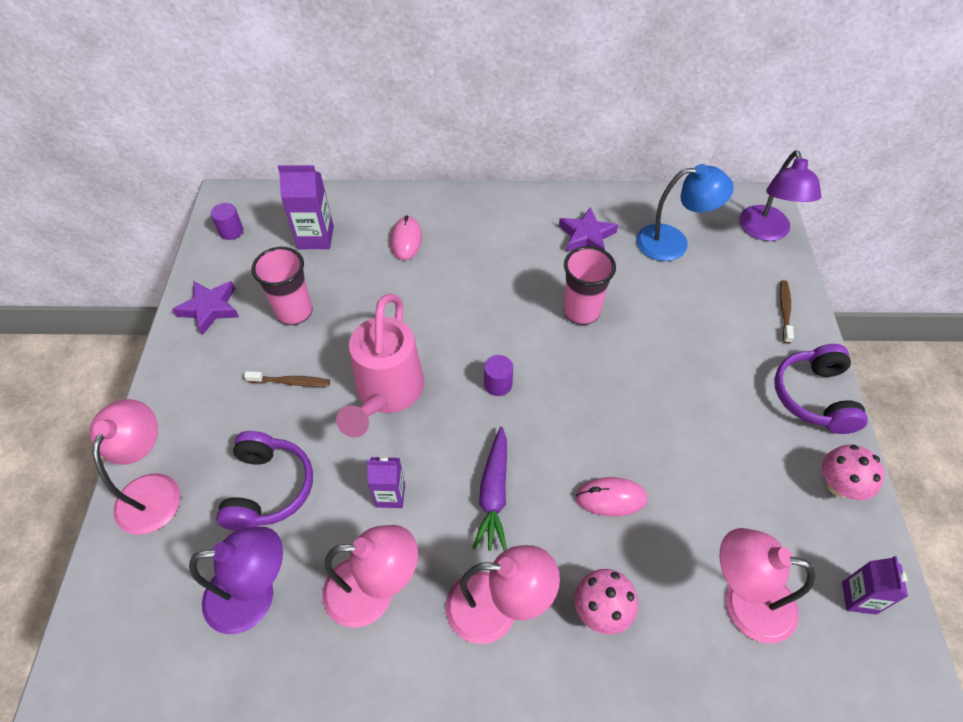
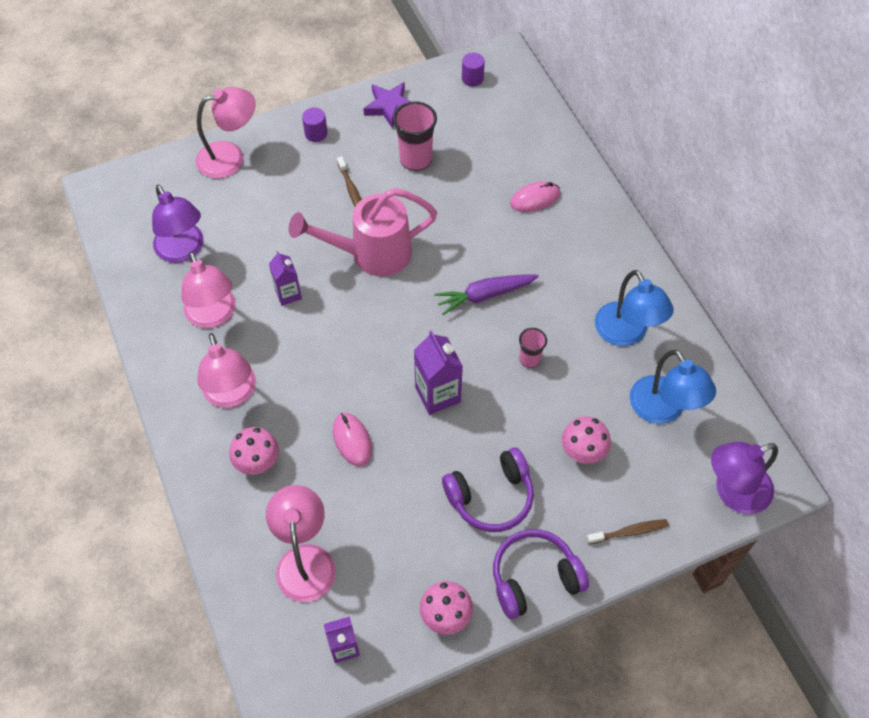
camera: 65 degrees right, 5 degrees up
(269, 488) = (260, 220): purple headphones -> purple headphones (491, 497)
(316, 237) = (499, 136): purple carton -> purple carton (438, 394)
(494, 494) = (319, 359): purple carrot -> purple carrot (485, 295)
(498, 384) = (419, 325): purple cylinder -> purple cylinder (316, 133)
(581, 312) = (529, 359): pink cup -> pink cup, size x0.58
(586, 236) = (626, 334): purple star -> blue lamp
(694, 311) = (582, 451): none -> pink mushroom

